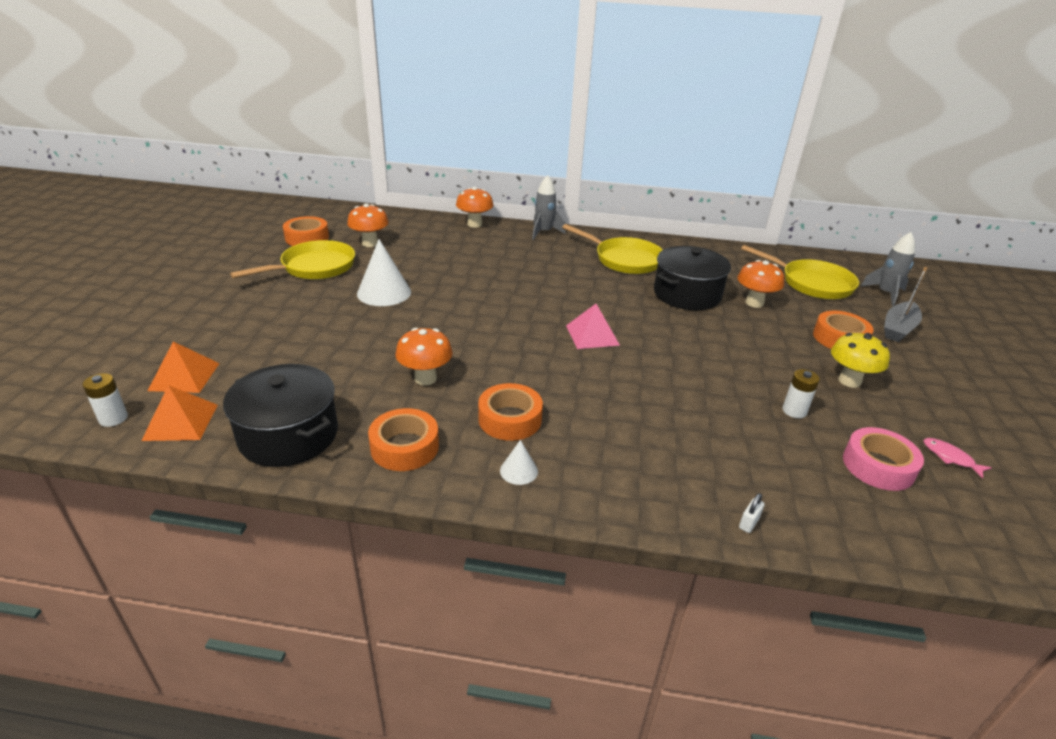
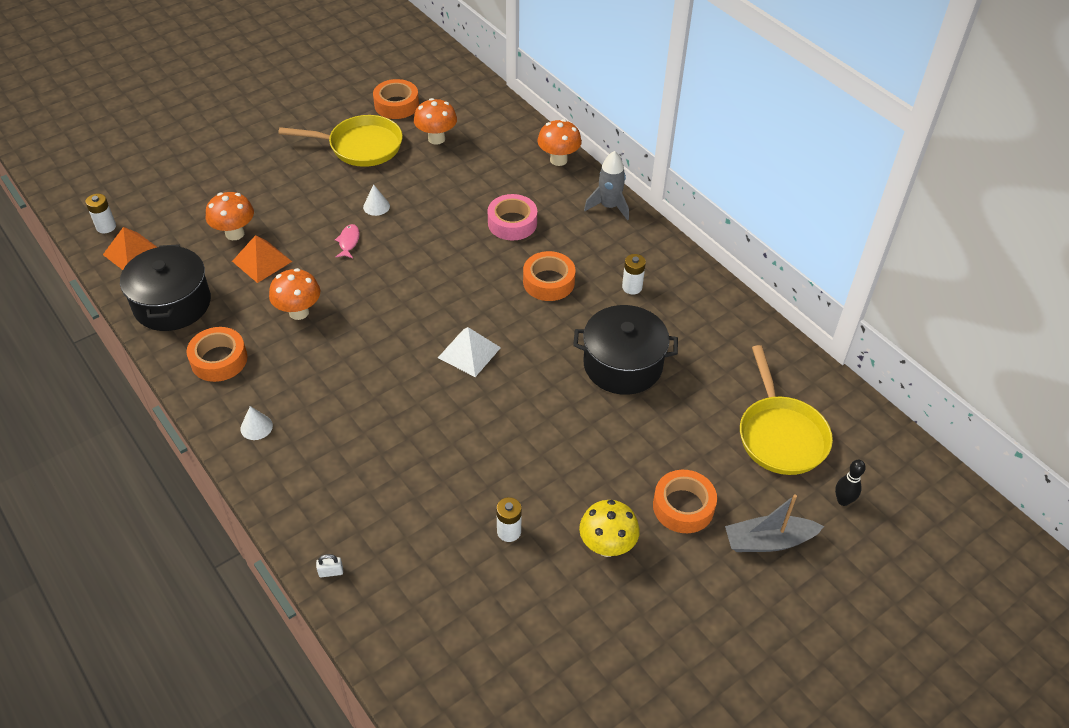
camera: 45 degrees right, 15 degrees up
(184, 376) = (170, 214): orange pyramid -> orange pyramid (262, 261)
(384, 292) = (376, 206): white cone -> white cone, size x0.50
(510, 419) = (304, 385): orange tape -> orange tape (548, 282)
(592, 335) = (469, 352): pink pyramid -> white pyramid
(624, 260) = (632, 287): yellow pan -> white battery
(754, 303) = (672, 416): orange mushroom -> orange mushroom (235, 233)
(878, 466) = (488, 617): pink tape -> pink tape (512, 223)
(885, 293) = (843, 500): grey rocket -> black bowling pin
(950, 458) = (558, 661): pink fish -> pink fish (348, 242)

